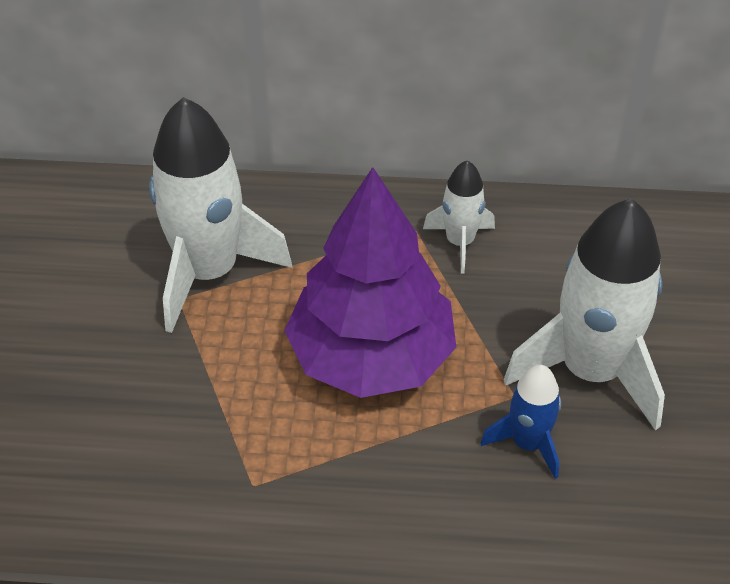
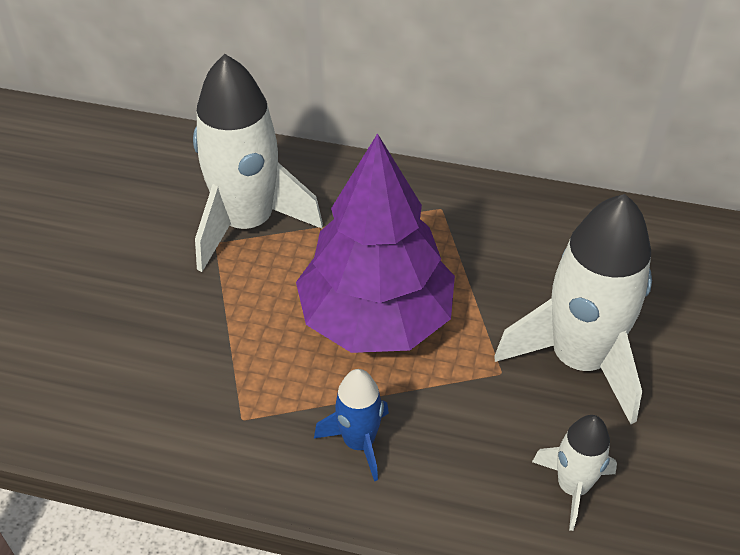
camera: 10 degrees right, 0 degrees up
(460, 242) = (480, 225): white rocket -> white rocket (572, 487)
(527, 443) = (504, 418): blue rocket -> blue rocket (359, 442)

